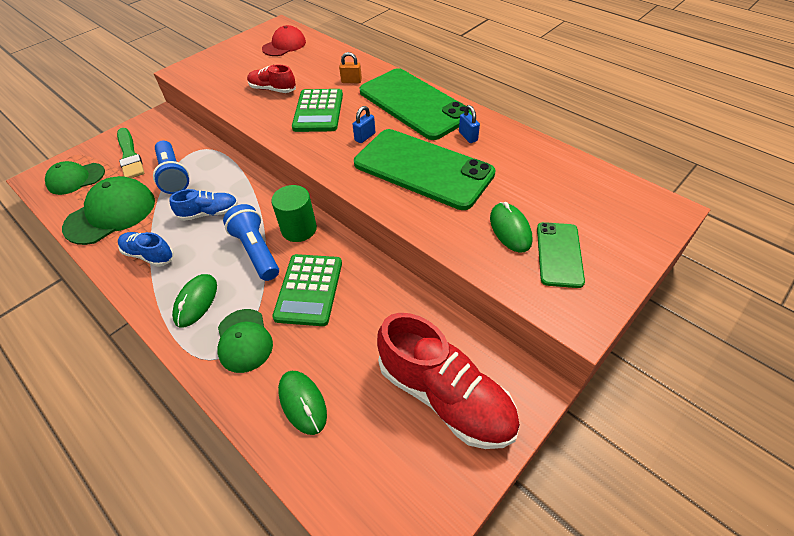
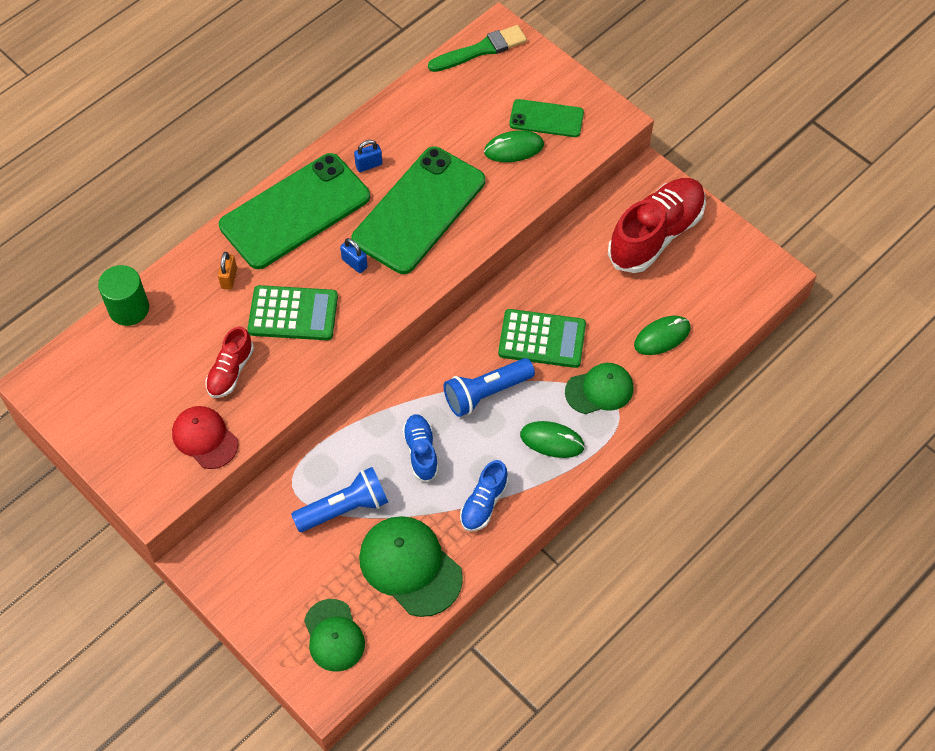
camera: 90 degrees left, 10 degrees up
(130, 156) = (292, 577): green brush -> green brush (481, 50)
(284, 45) = (107, 368): red cap -> red cap (205, 438)
(299, 229) = (456, 354): green cylinder -> green cylinder (129, 308)

